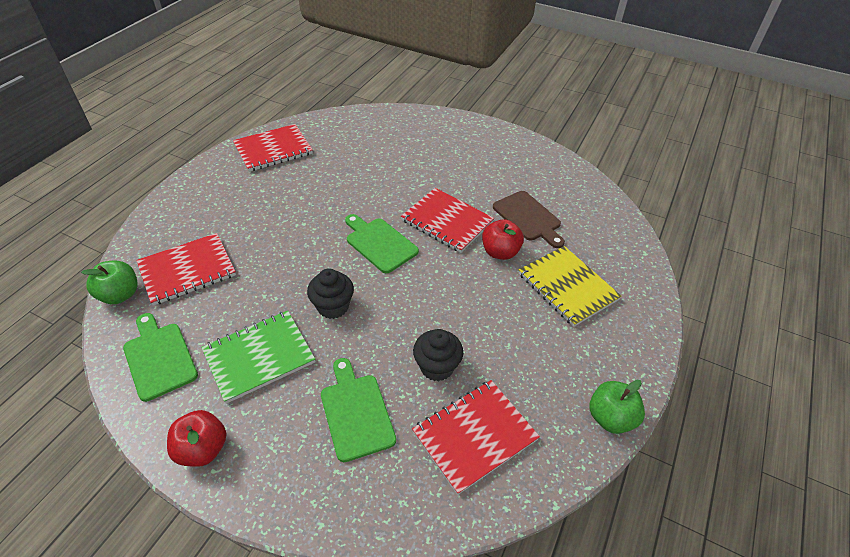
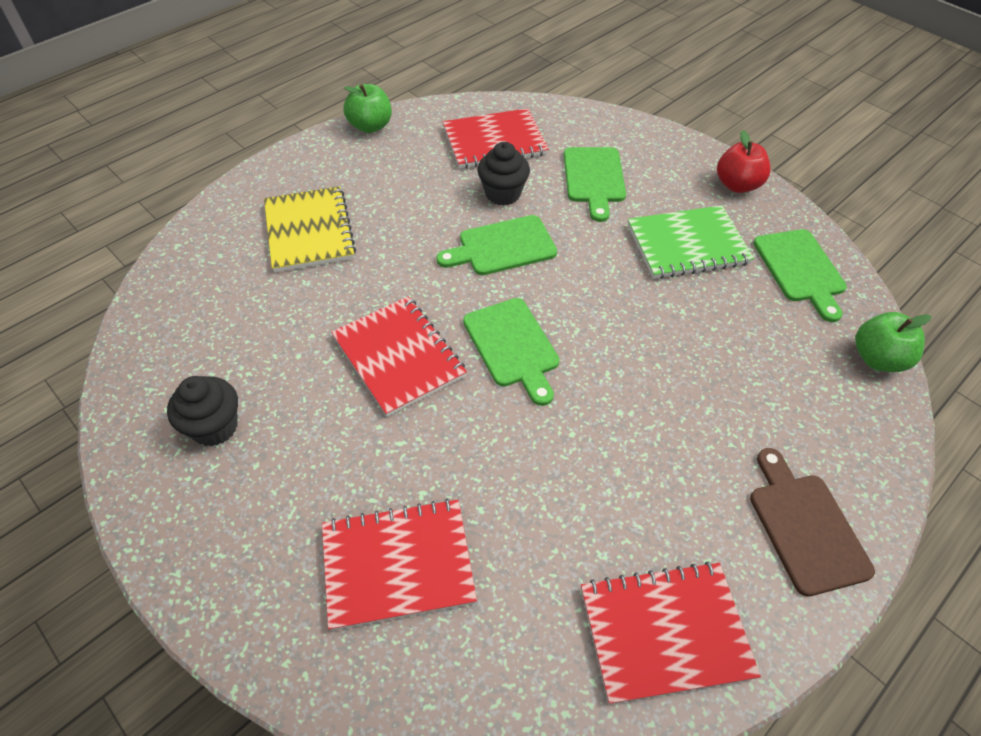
camera: 160 degrees left, 5 degrees up
(187, 270) = (793, 373): red notebook -> red notebook (398, 565)
(333, 307) = (597, 276): black cupcake -> black cupcake (214, 427)
(415, 312) = (502, 247): none -> green cutting board
(500, 252) = (356, 291): red apple -> none
(528, 218) = (277, 331): brown cutting board -> brown cutting board (805, 527)

